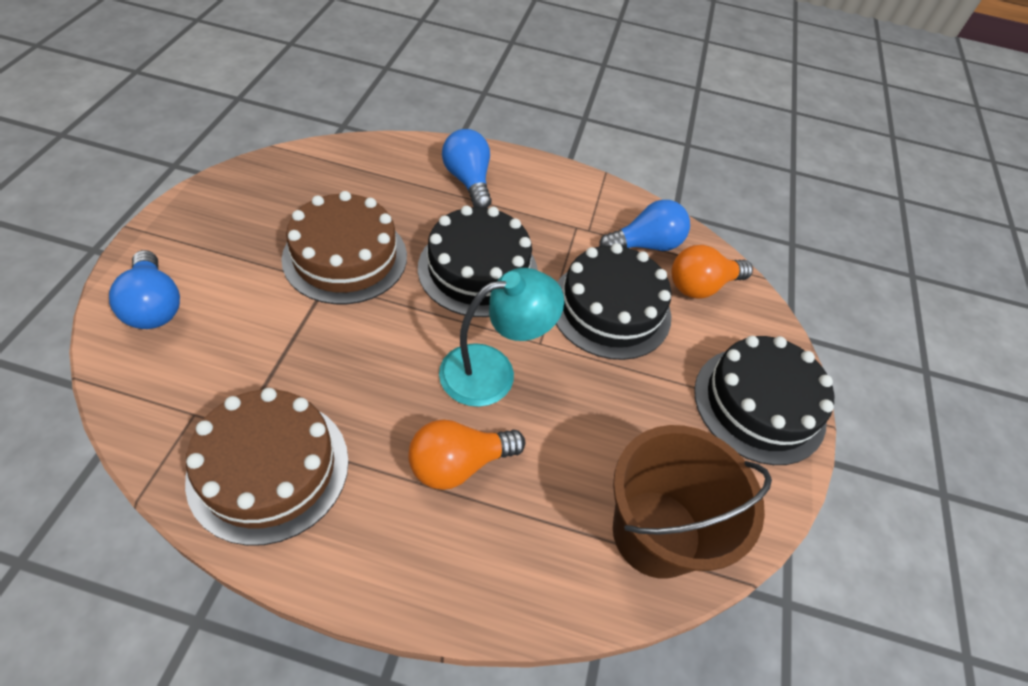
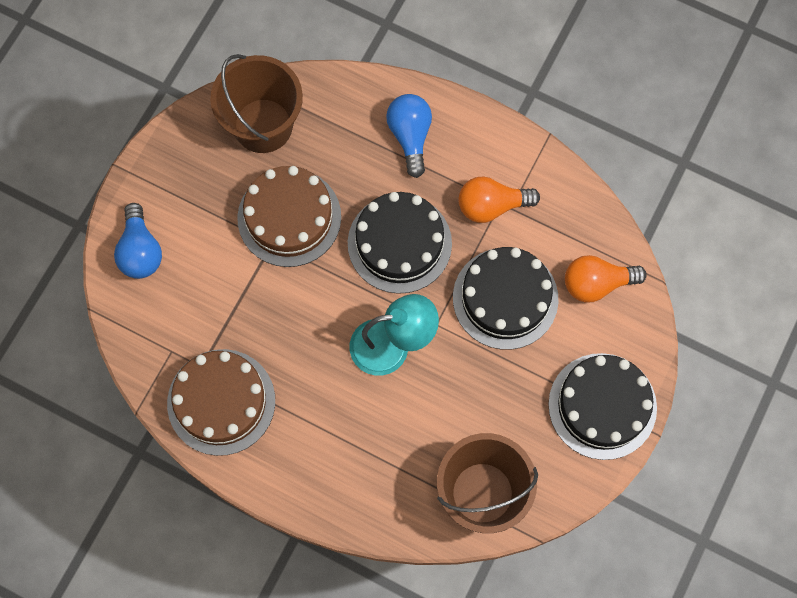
camera: 20 degrees right, 20 degrees up
(307, 181) = (263, 125): none -> brown bucket
(459, 464) = (352, 419): orange light bulb -> orange light bulb (491, 206)
(645, 245) = (559, 231): blue light bulb -> none

